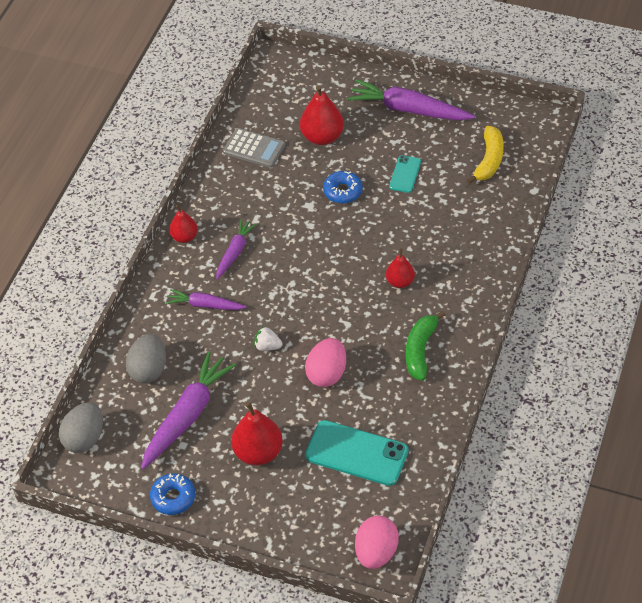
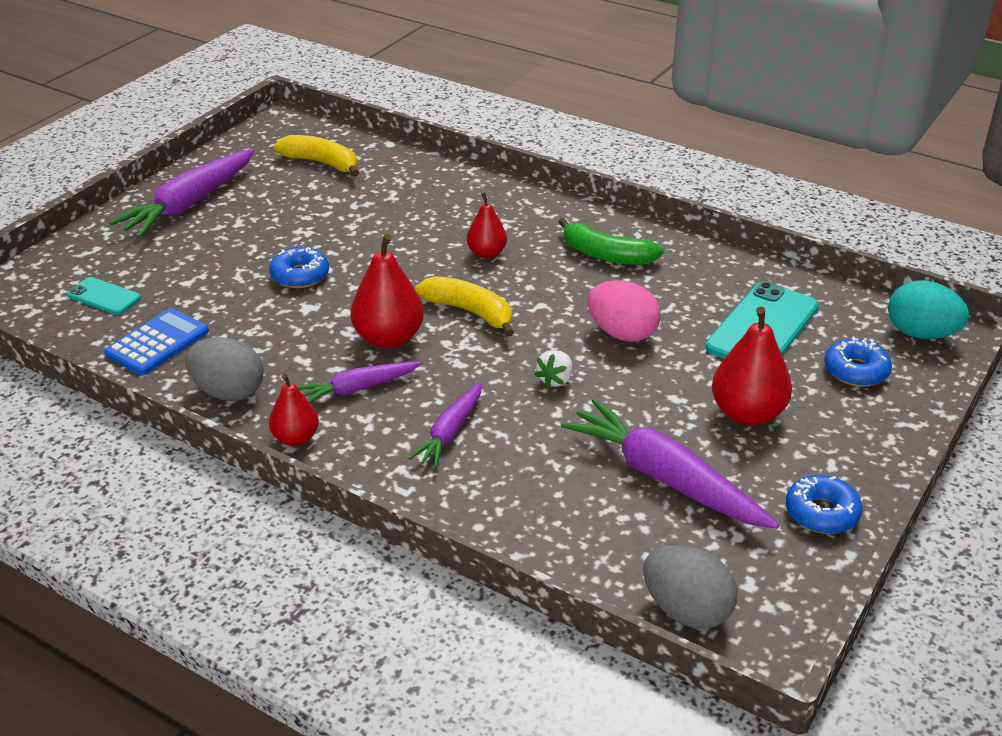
camera: 80 degrees left, 15 degrees down
(148, 369) = (560, 512): grey egg -> grey egg (228, 392)
(235, 252) = (358, 388): purple carrot -> purple carrot turned 60 degrees counterclockwise
(254, 148) = (157, 343): grey calculator -> blue calculator
(320, 512) = (856, 371): none -> blue donut
(322, 137) = (183, 278): red pear -> red pear (388, 338)
(328, 287) = (470, 312): none -> yellow banana
(376, 552) = (921, 334): pink egg -> turquoise egg
(405, 174) = (303, 223): turquoise phone -> turquoise phone (104, 296)

